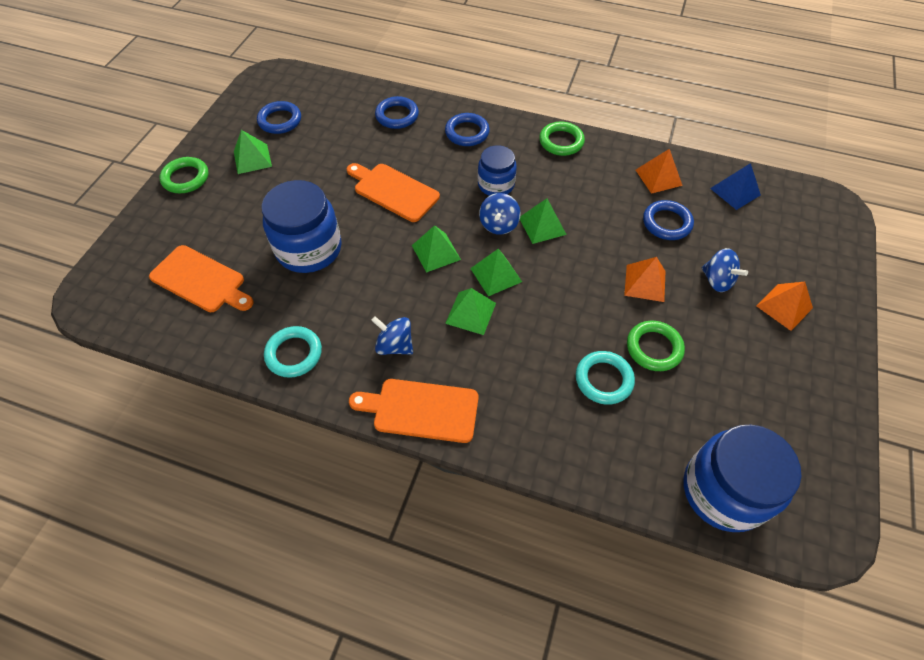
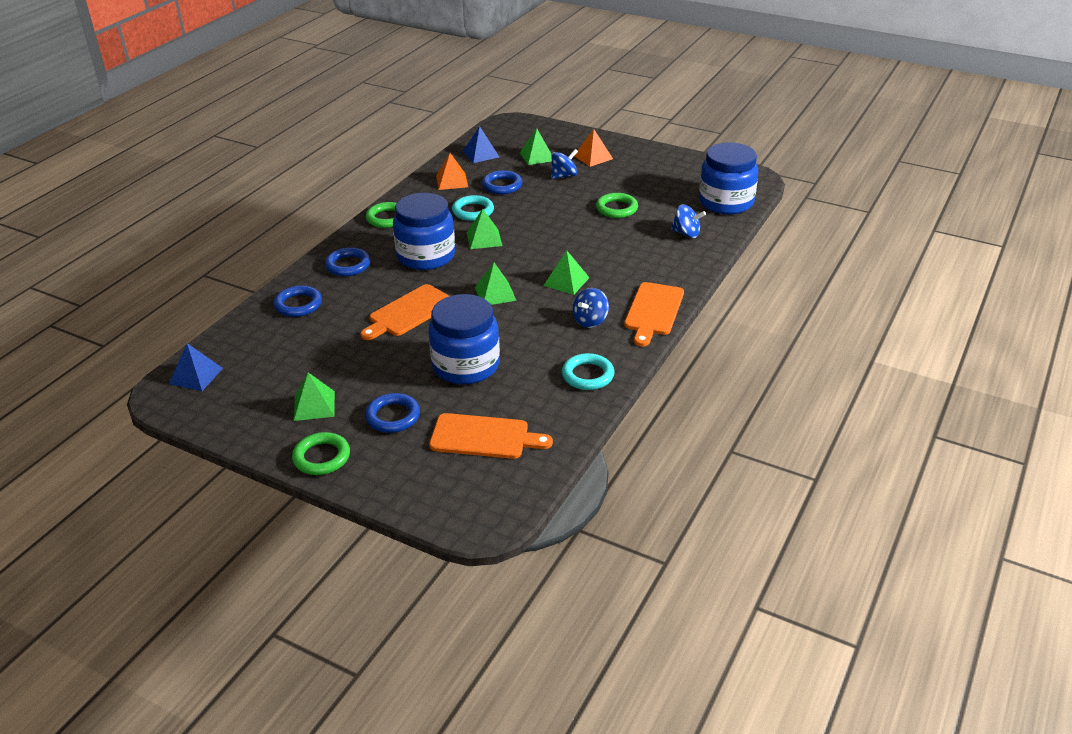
camera: 80 degrees left, 20 degrees down
(201, 280) = (484, 437): orange cutting board -> orange cutting board turned 60 degrees clockwise
(280, 120) = (258, 385): blue ring -> blue ring (393, 416)
(293, 84) = (196, 376): none -> blue pyramid
(496, 185) = (426, 256): blue jar -> blue jar, size x1.67
(496, 275) = (530, 266): green pyramid -> green pyramid (537, 156)
(499, 225) = (475, 259): blue spinning top -> blue spinning top (686, 233)
(603, 379) = (639, 231): turquoise ring -> turquoise ring (473, 211)
(645, 283) = (558, 203): orange pyramid -> none

